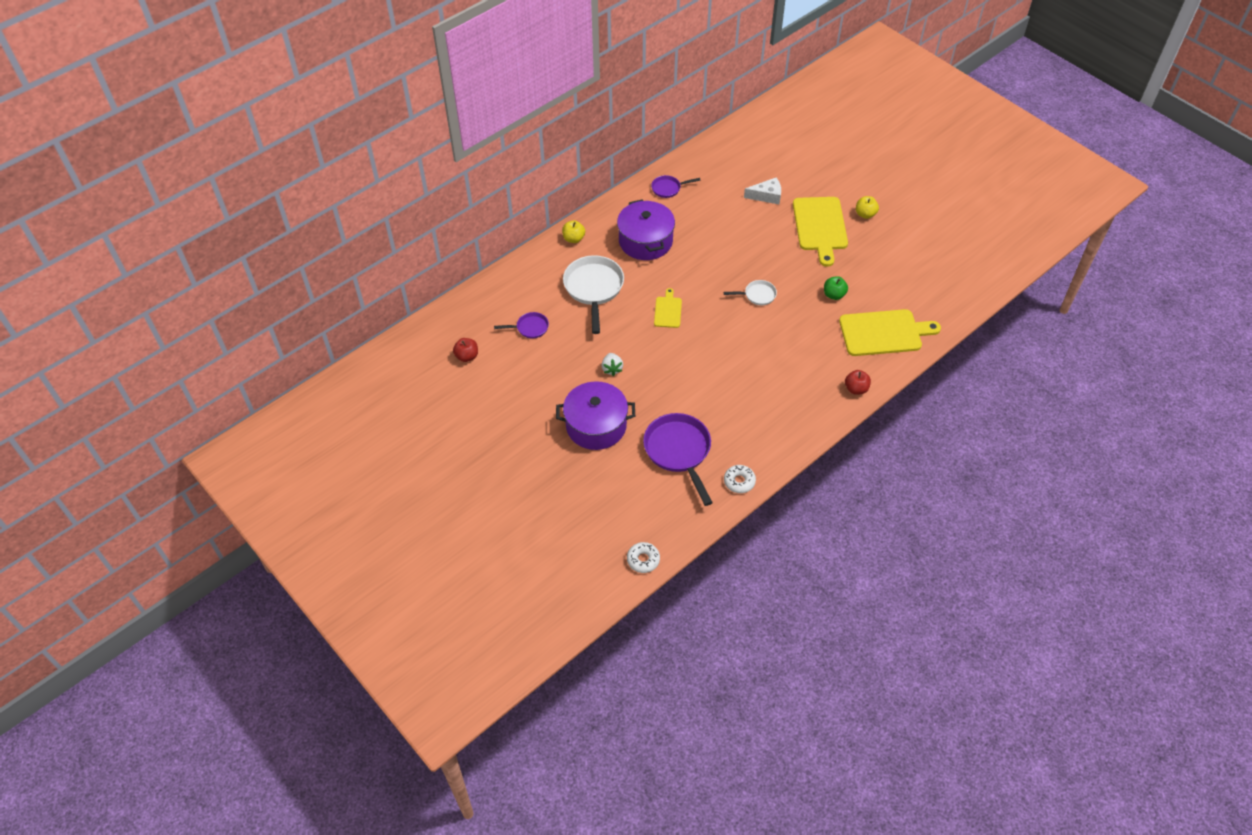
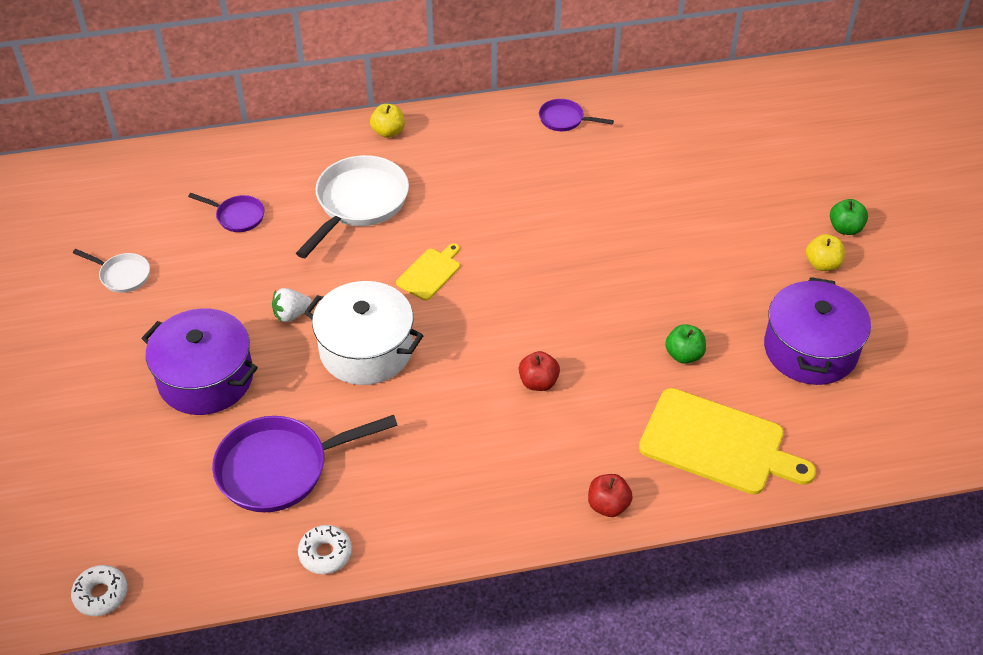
camera: 30 degrees right, 5 degrees down
(467, 356) = (132, 217): red apple -> red apple (538, 382)
(612, 369) = (291, 314): white strawberry -> white strawberry turned 45 degrees clockwise
(645, 241) = (477, 172): purple pot -> purple pot (810, 349)
(669, 369) = (366, 349): none -> white pot
(679, 451) = (280, 468): purple pan -> purple pan turned 120 degrees counterclockwise
(757, 295) = (571, 306): white pan -> white pan (122, 275)
(767, 196) = (694, 182): white cheese -> none
(820, 227) = (739, 253): yellow cutting board -> none
(862, 189) = (845, 228): none -> green apple

